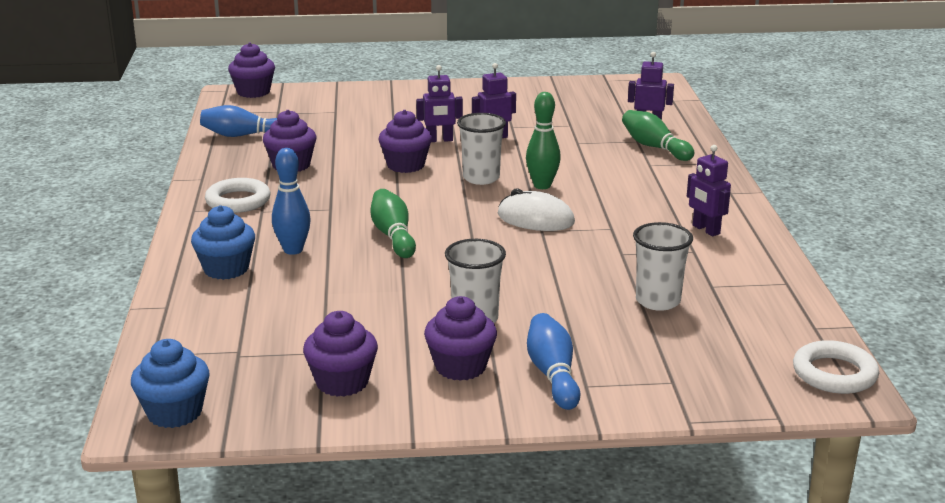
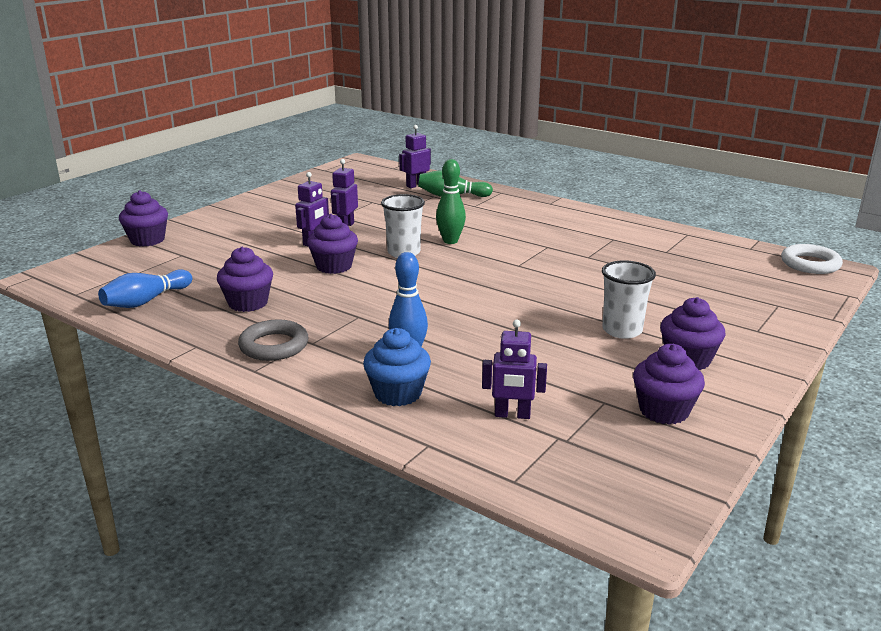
camera: 50 degrees left, 0 degrees up
(174, 412) = (637, 504): blue cupcake -> none
(238, 201) = (274, 346): white ring -> grey ring
(253, 92) = (66, 268): purple cupcake -> purple cupcake (147, 240)
(393, 236) = (447, 311): green bowling pin -> none
(535, 219) = (497, 260): white mouse -> none
(553, 374) = (732, 334): blue bowling pin -> none
(658, 301) = (667, 271): white cup -> none
(705, 230) = (590, 226): purple robot -> purple robot (512, 415)

